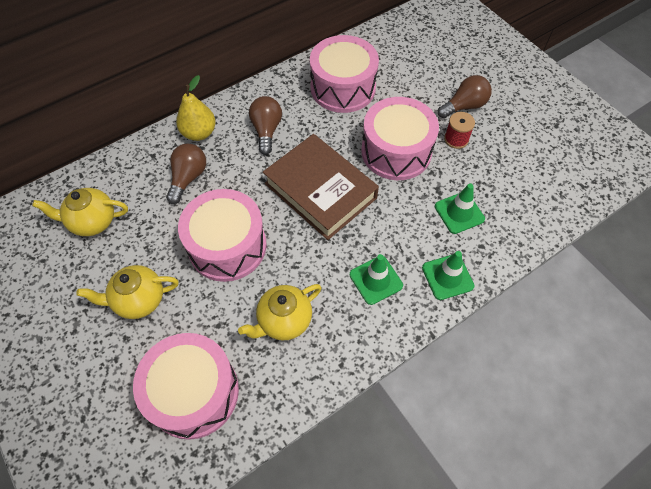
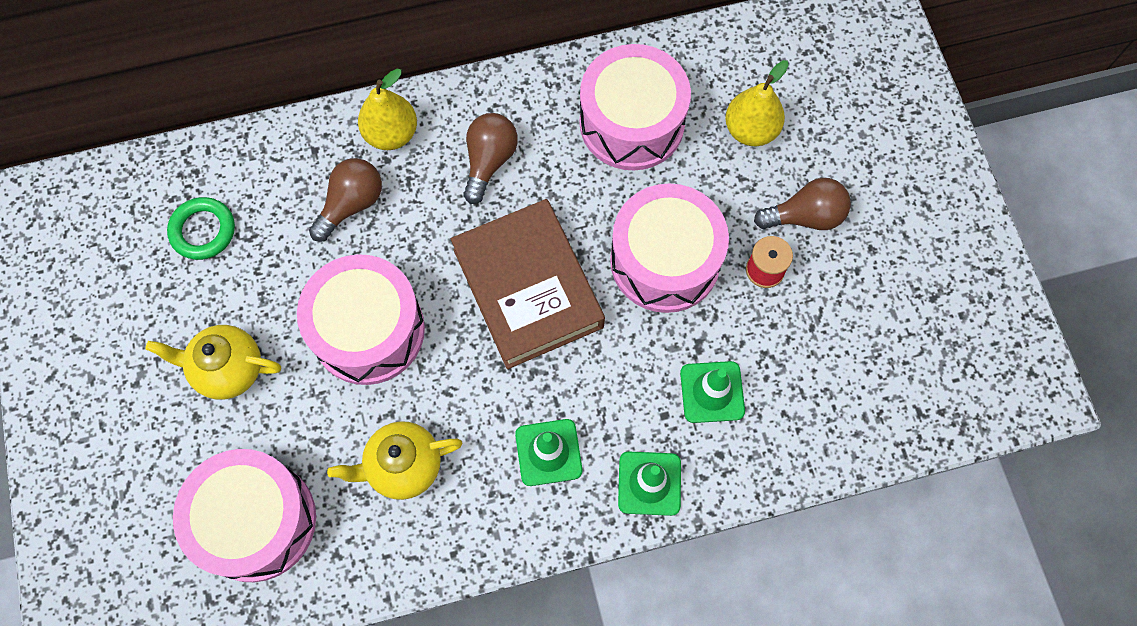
camera: 20 degrees right, 10 degrees up
(93, 222) = (203, 231): yellow teapot -> green ring
(412, 73) = (750, 130): none -> yellow pear

